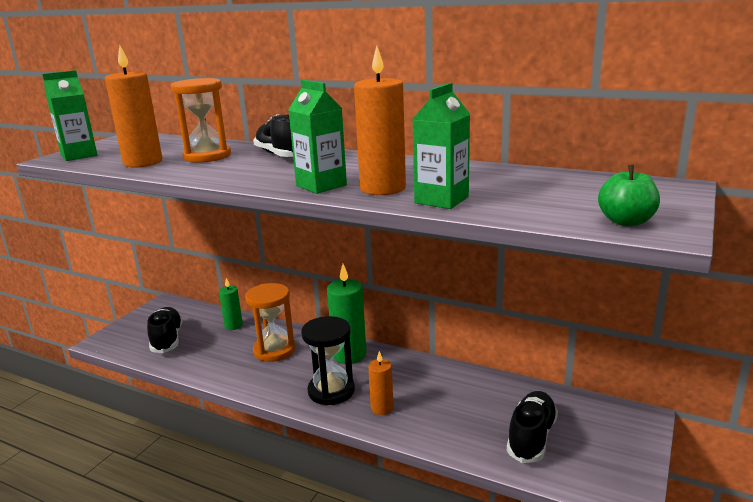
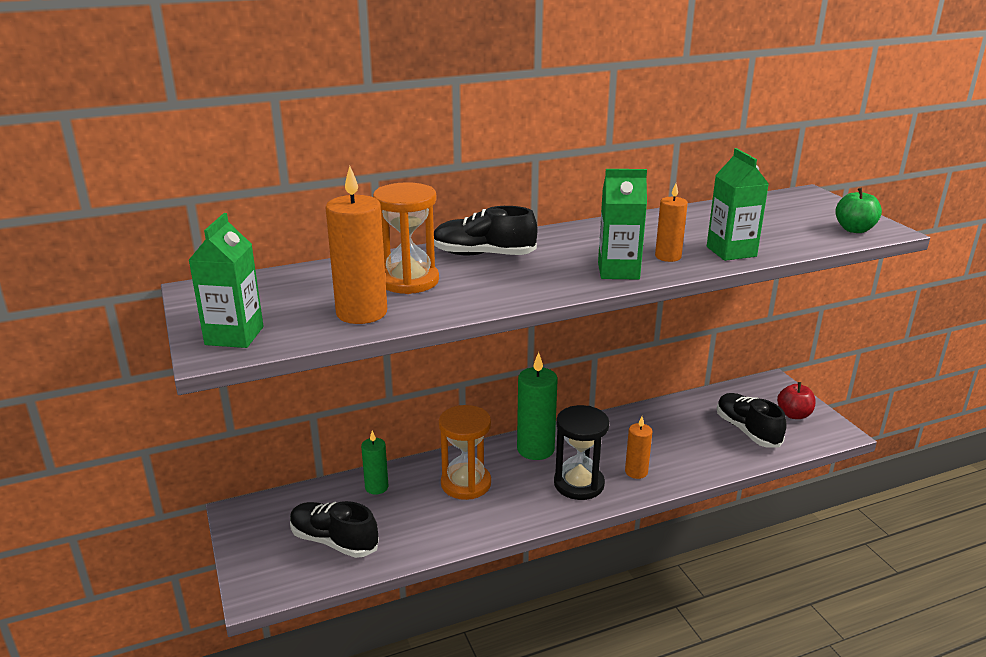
camera: 50 degrees left, 5 degrees up
(383, 188) = (668, 257): orange candle -> orange candle, size x0.58
(607, 453) = (794, 414): none -> red apple

